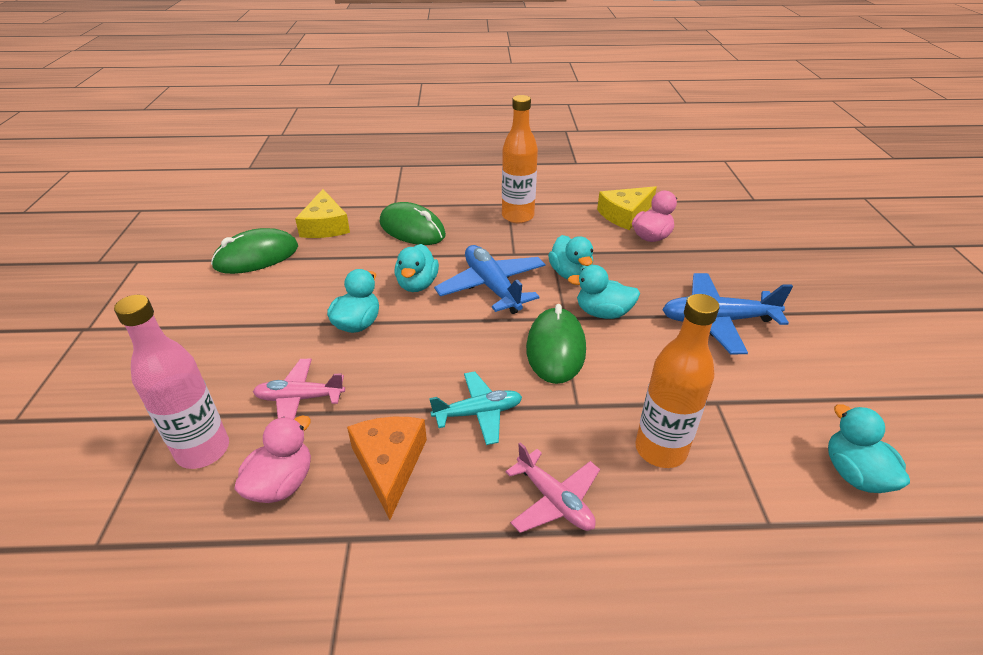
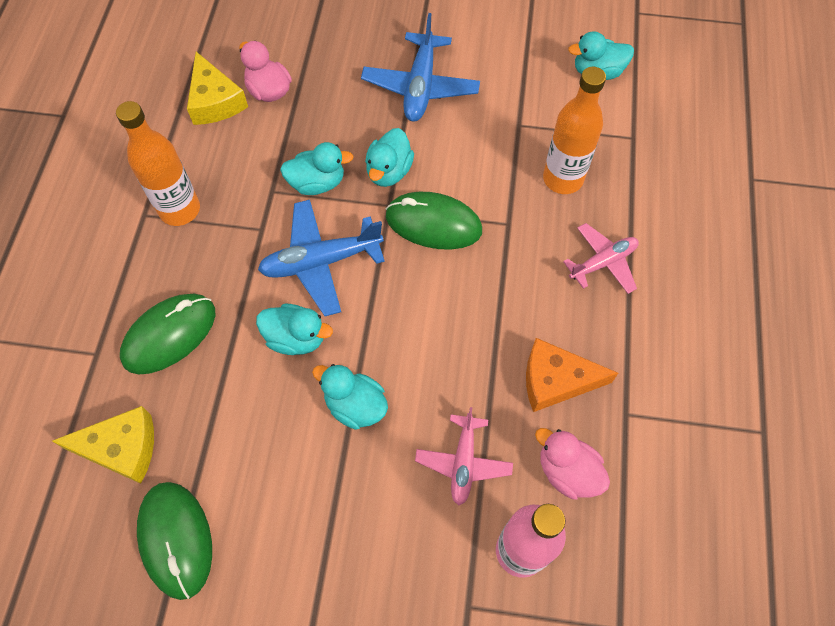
camera: 80 degrees left, 25 degrees up
(478, 413) = (506, 302): turquoise plane -> none

